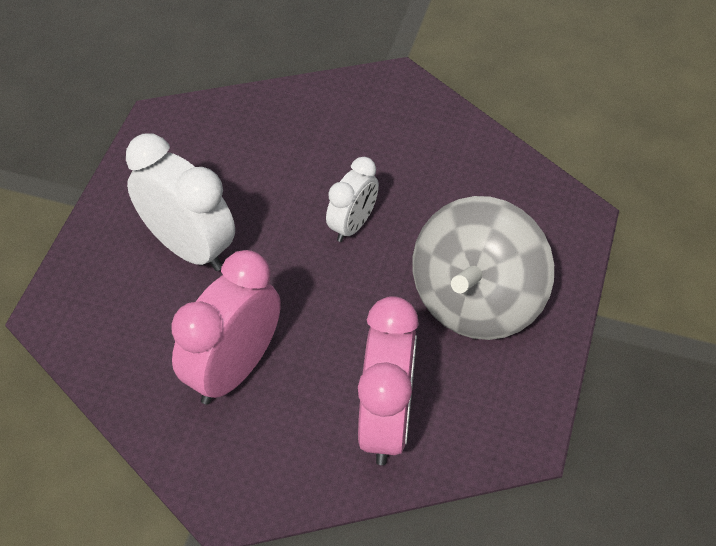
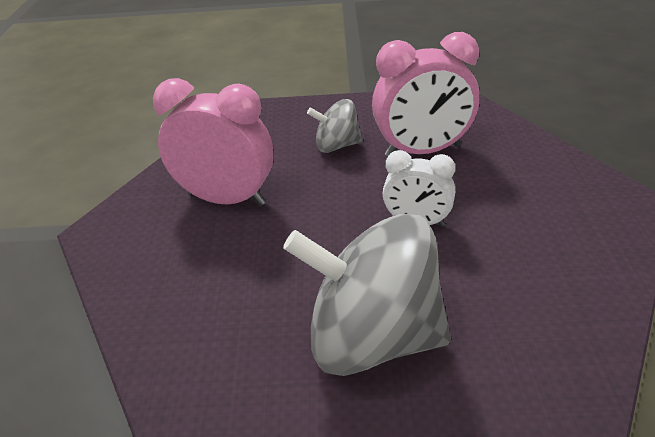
camera: 75 degrees right, 15 degrees down
(189, 248) = (337, 146): white clock -> grey spinning top
(386, 422) = (194, 305): pink clock -> pink clock (423, 151)

